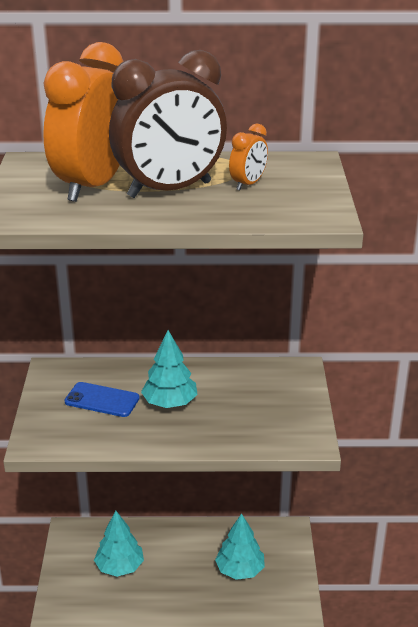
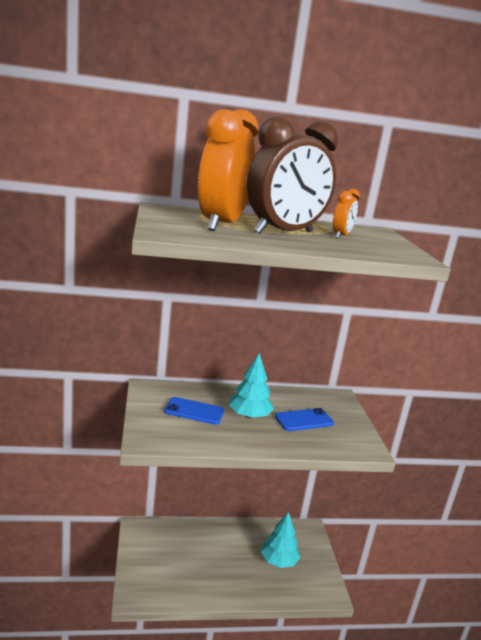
camera: 10 degrees left, 10 degrees down
(120, 567) = (182, 558): turquoise tree -> none
(239, 406) = (304, 420): none -> blue phone

